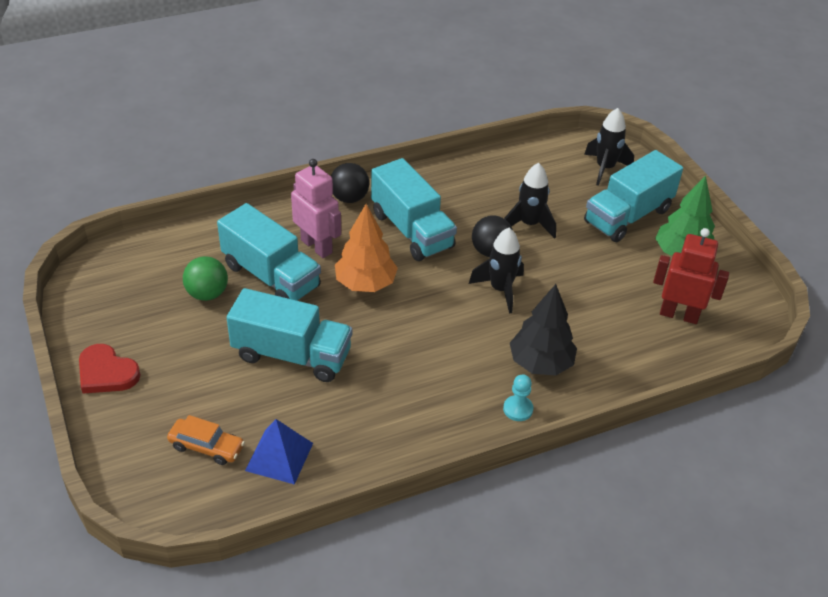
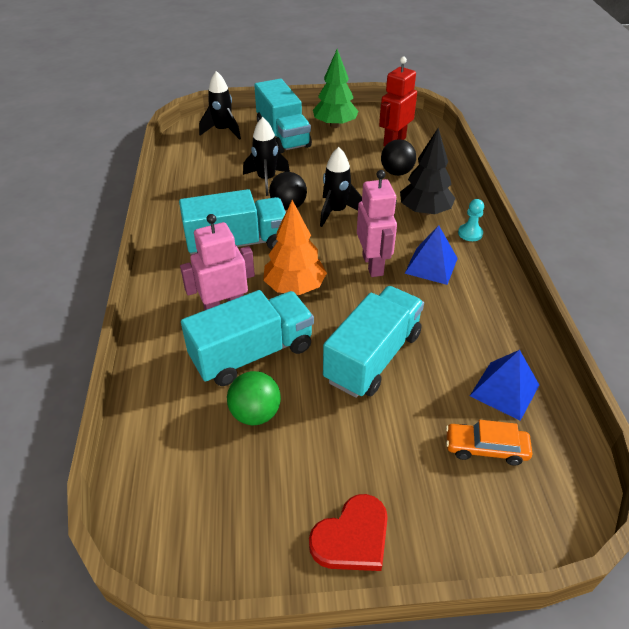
camera: 70 degrees left, 0 degrees up
(206, 447) = (485, 448): orange car -> orange car turned 120 degrees counterclockwise
(349, 198) = (166, 274): black ball -> black ball (396, 172)
(423, 334) = (373, 265): none -> pink robot
(443, 381) = (431, 265): none -> blue pyramid

